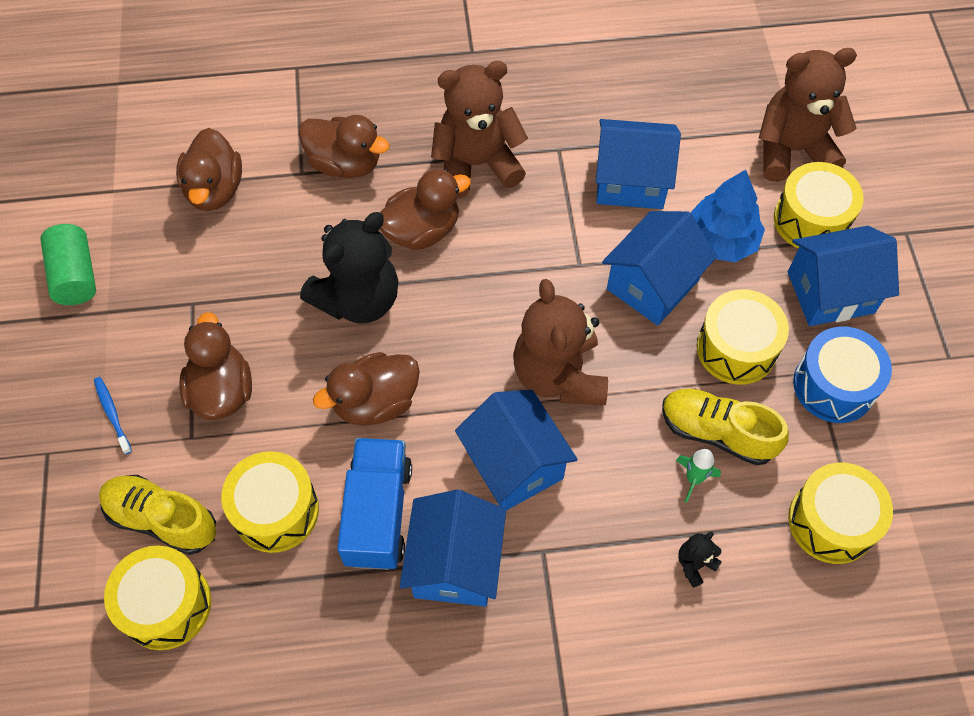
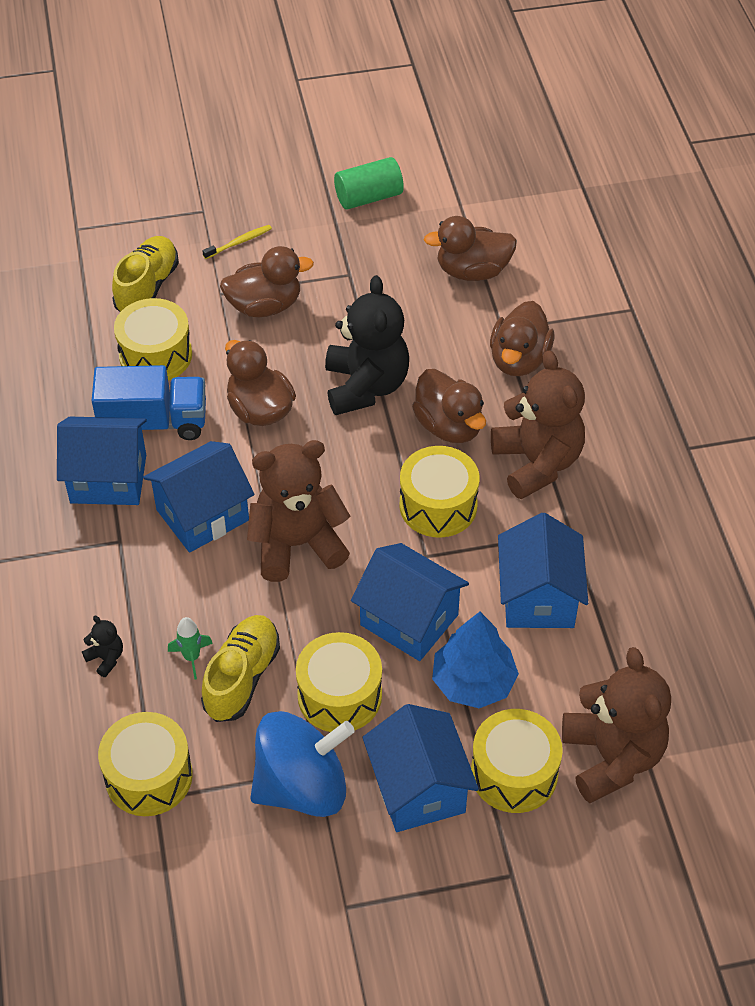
camera: 85 degrees right, 10 degrees down
(112, 414) = (239, 242): blue toothbrush -> yellow toothbrush
(166, 604) = (77, 301): yellow drum -> yellow drum (438, 505)
(358, 299) = (365, 386): black teddy bear -> black teddy bear turned 135 degrees counterclockwise
(834, 385) = (302, 786): blue drum -> blue spinning top

